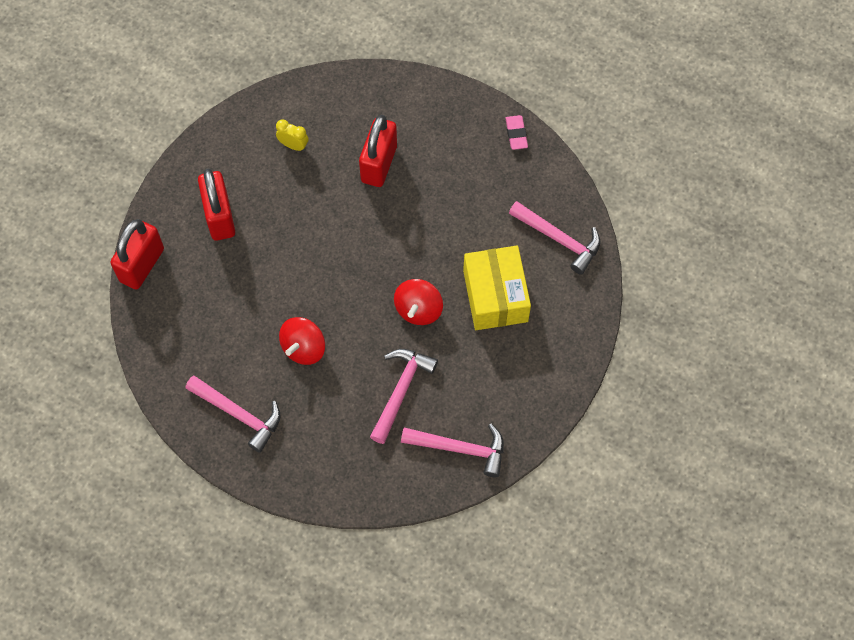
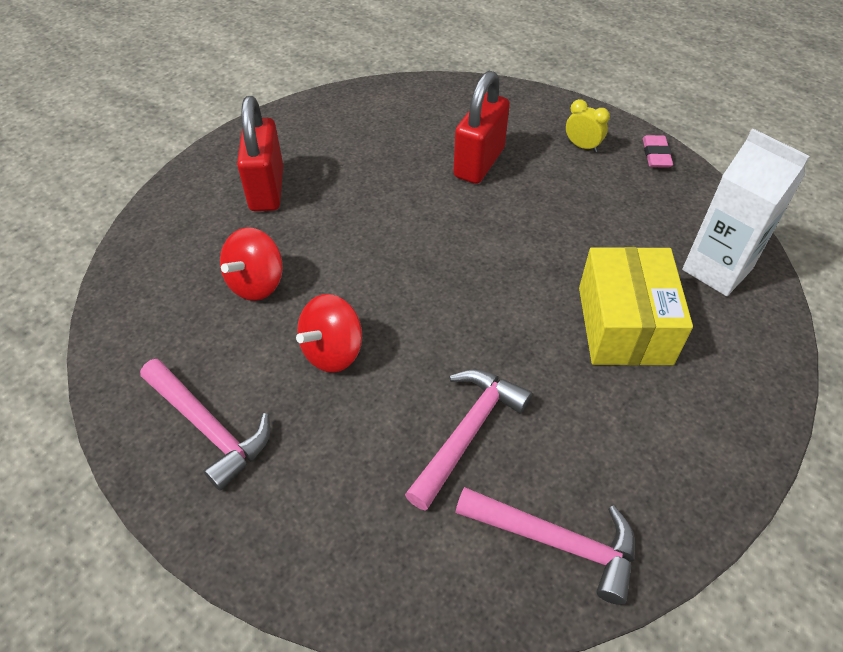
camera: 10 degrees right, 15 degrees down
(142, 265) = (149, 225): red padlock -> none
(293, 145) = (378, 134): yellow clock -> yellow clock (582, 146)
(418, 309) = (509, 326): red spinning top -> red spinning top (256, 283)
(559, 239) = (717, 269): pink hammer -> white carton

